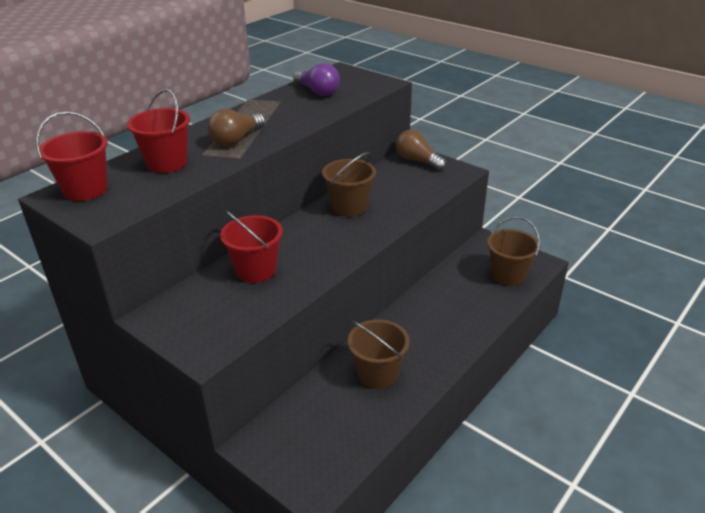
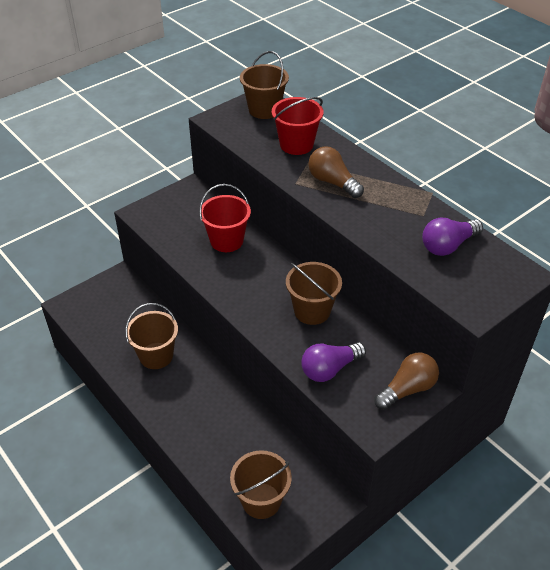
camera: 100 degrees right, 10 degrees up
(86, 190) = (264, 110): red bucket -> brown bucket
(414, 193) = (330, 369): none -> purple light bulb

